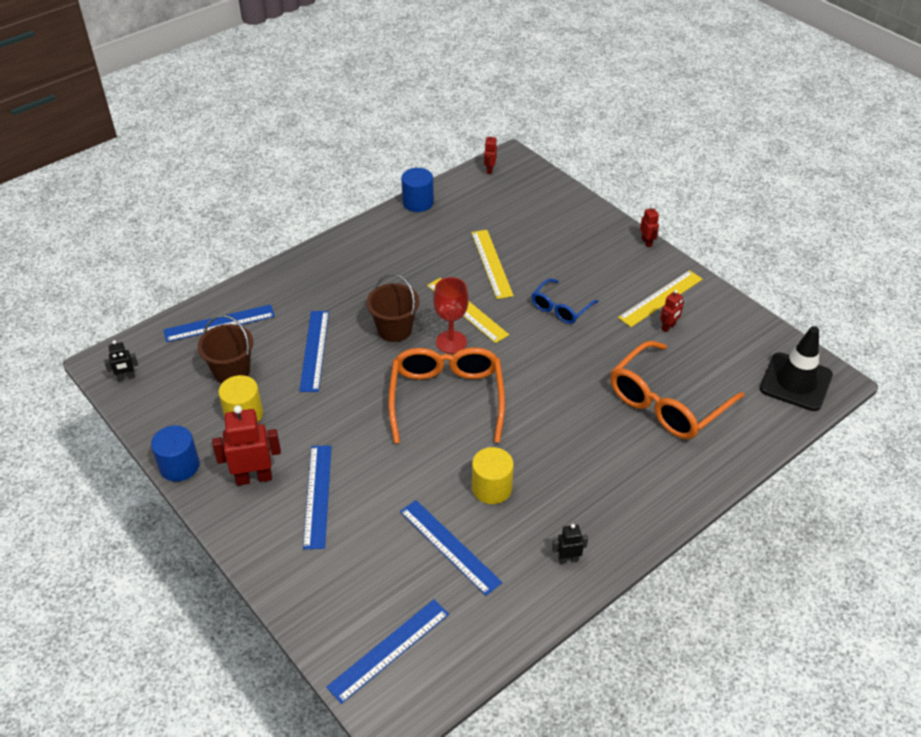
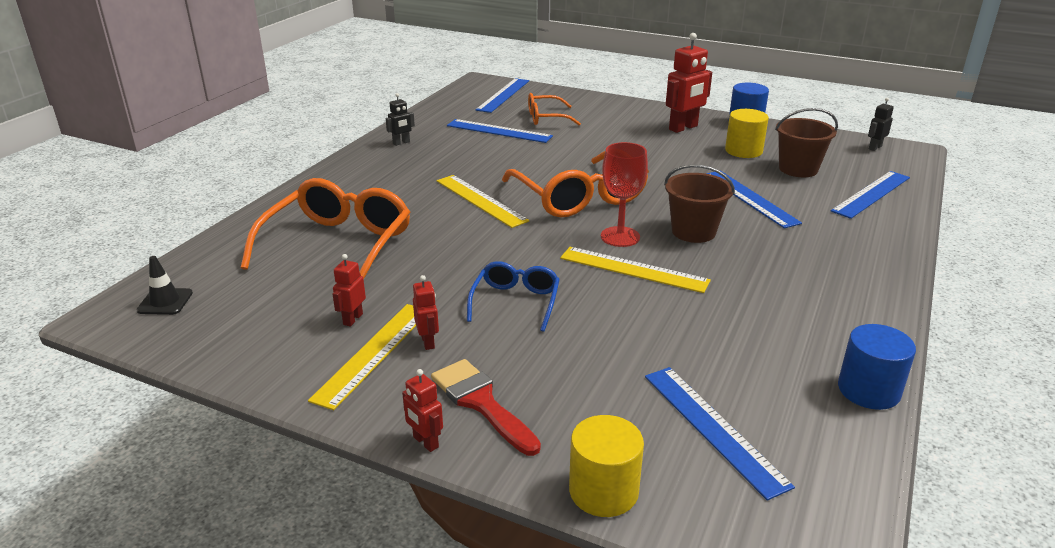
camera: 155 degrees right, 15 degrees down
(317, 495) = (624, 130): blue ruler -> blue ruler (713, 428)
(378, 558) = (546, 118): none -> orange glasses
(489, 170) = (835, 510): red robot -> red robot (428, 342)
(491, 263) = (655, 330): yellow ruler -> yellow ruler (480, 200)
(491, 488) = (488, 159): yellow cylinder -> yellow cylinder (603, 491)
(612, 252) = (481, 402): none -> red brush
(796, 382) = (165, 302): black traffic cone -> black traffic cone, size x0.50

